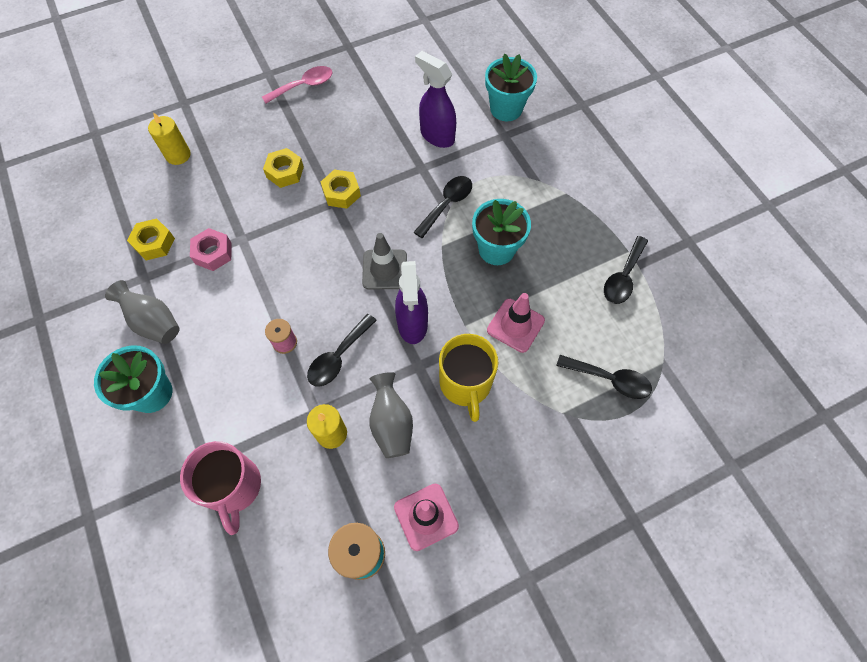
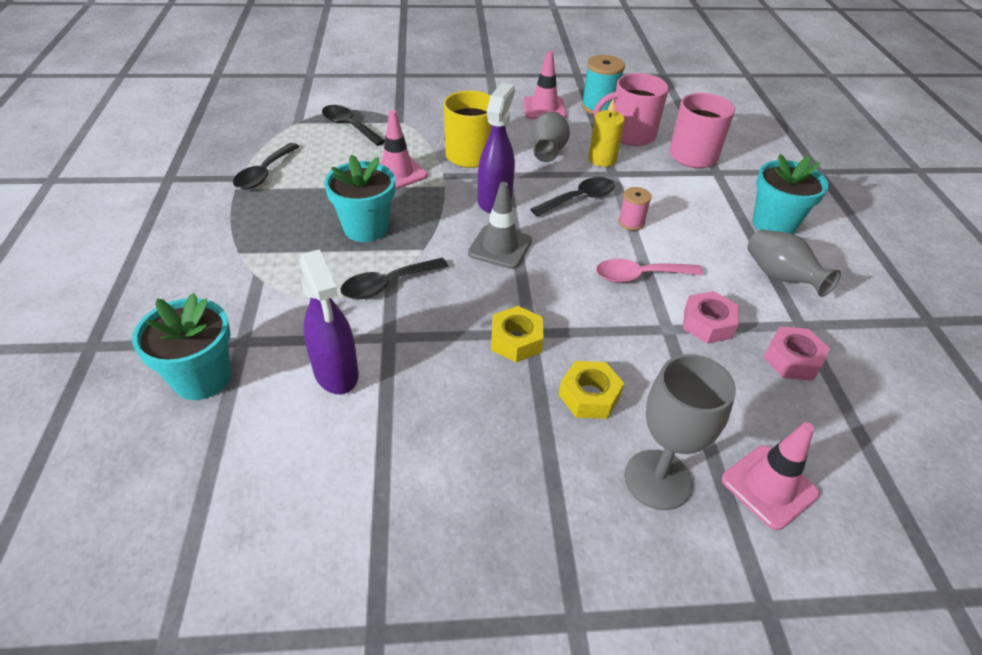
camera: 160 degrees left, 20 degrees down
(154, 243) = (792, 360): yellow nut -> pink nut
(178, 155) = (769, 486): yellow candle -> pink traffic cone
(238, 139) = (657, 479): none -> grey goblet
(304, 86) = (510, 554): pink spoon -> pink spoon (639, 276)
(310, 499) = (630, 135): none -> pink mug
(623, 277) = (264, 174): black spoon -> black spoon turned 150 degrees clockwise

